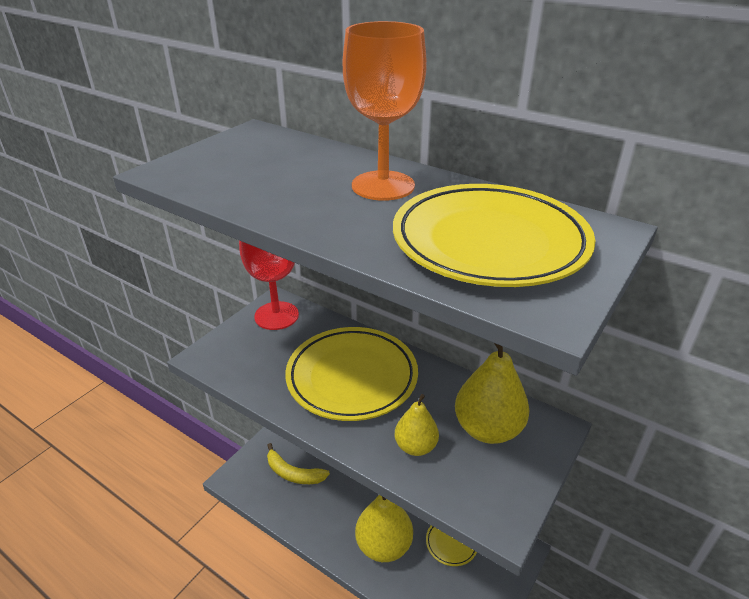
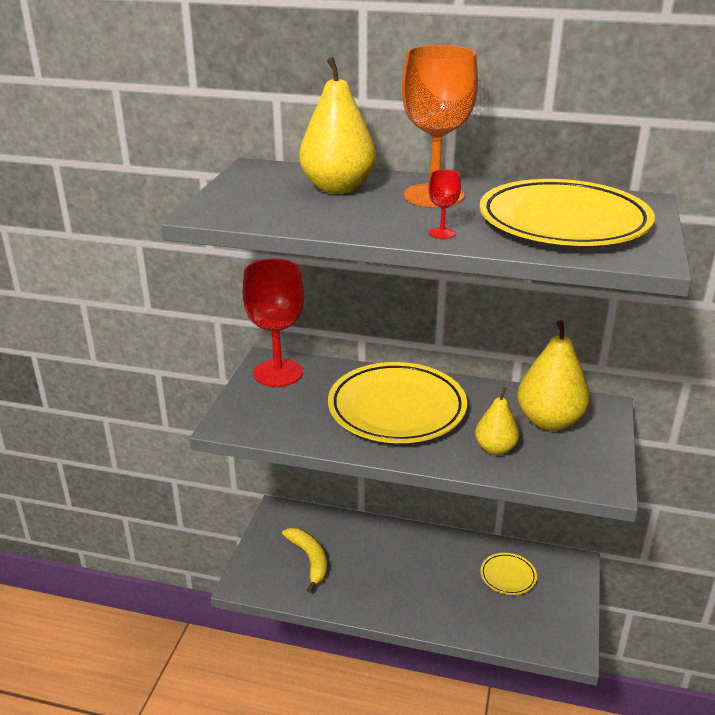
camera: 20 degrees left, 5 degrees down
(293, 473) = (310, 560): yellow banana -> yellow banana turned 120 degrees counterclockwise
(346, 232) = (442, 233): none -> red goblet
(383, 545) = (443, 597): yellow pear -> yellow pear (338, 188)

